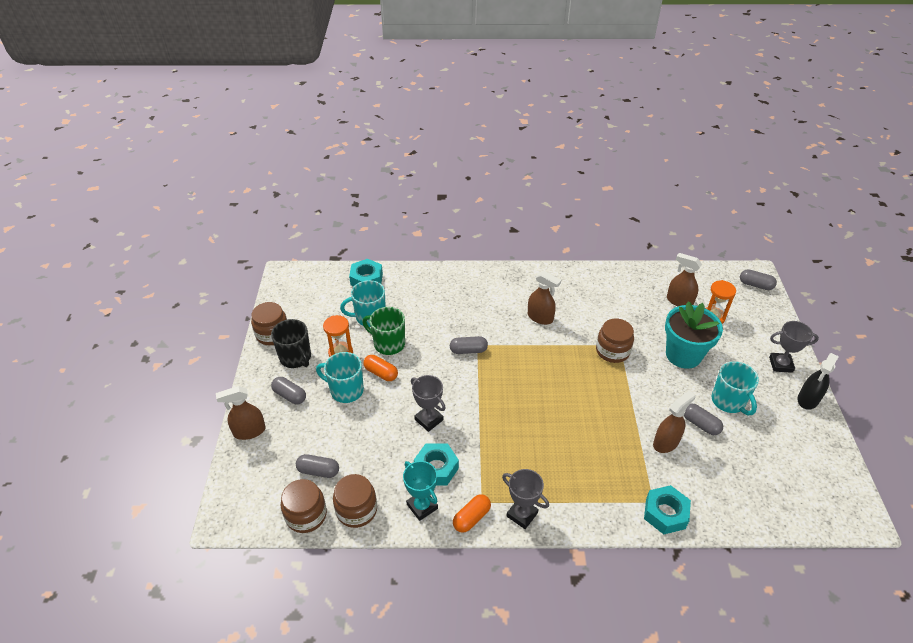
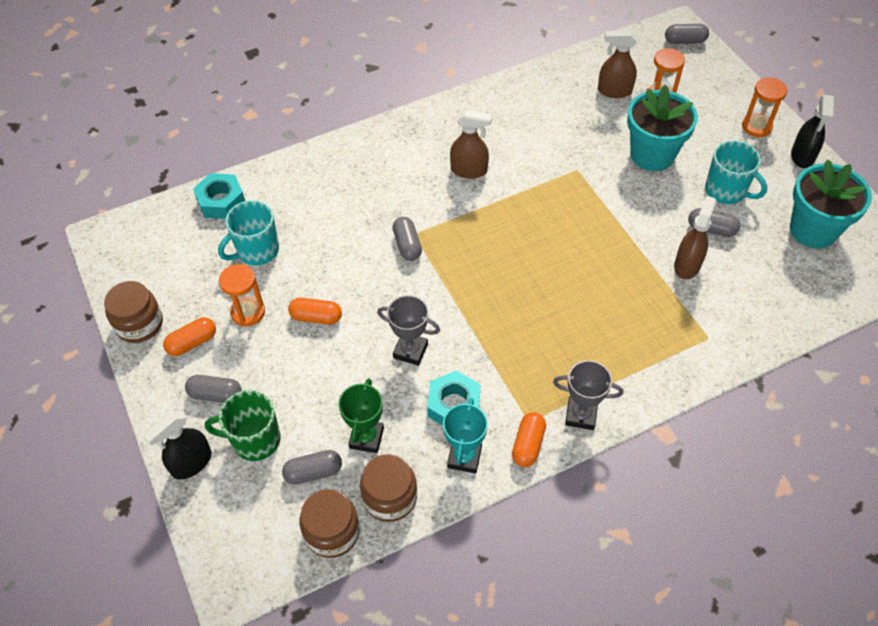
camera: 25 degrees left, 10 degrees up
(249, 431) = (191, 463): brown spray bottle -> black spray bottle
(296, 358) = (192, 342): black mug -> orange capsule
(346, 390) = (285, 357): turquoise mug -> none
(365, 464) = (366, 438): none -> green trophy
(388, 344) = (302, 276): green mug -> green mug (254, 440)
(422, 506) = (464, 457): turquoise trophy -> turquoise trophy turned 75 degrees clockwise
(468, 350) = (407, 245): grey capsule -> grey capsule turned 75 degrees counterclockwise
(612, 351) = (574, 180): brown jar -> none
(665, 513) = (727, 345): turquoise nut -> none
(780, 364) = (756, 127): grey trophy -> orange hourglass
(786, 457) = (813, 230): none -> turquoise flower pot

